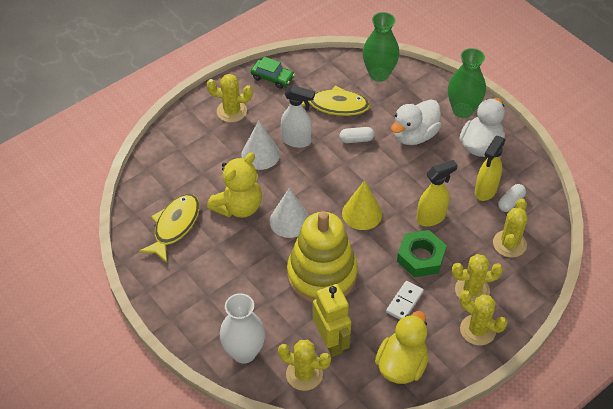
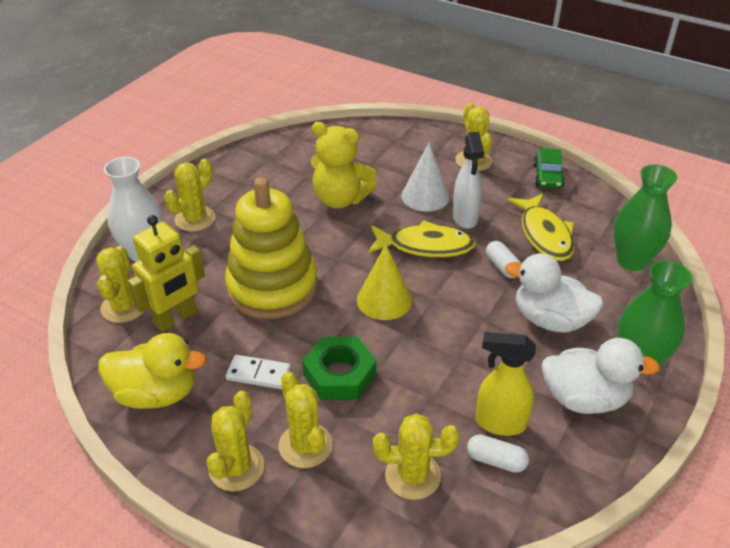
camera: 70 degrees right, 10 degrees down
(174, 226) = (292, 165): yellow fish -> yellow fish (425, 246)
(216, 309) = (195, 219): none -> yellow cactus
(289, 221) = (340, 242): white cone -> none
(431, 217) = (414, 370): yellow spray bottle -> none

